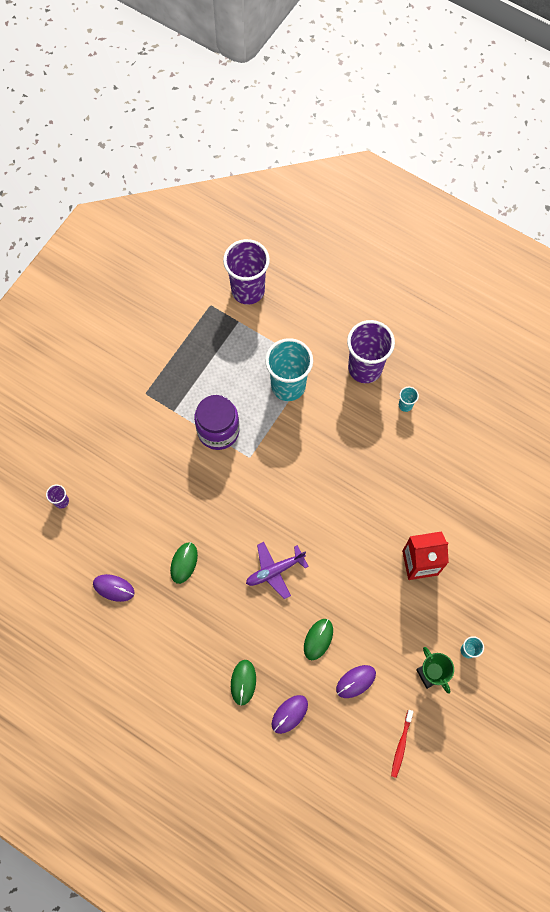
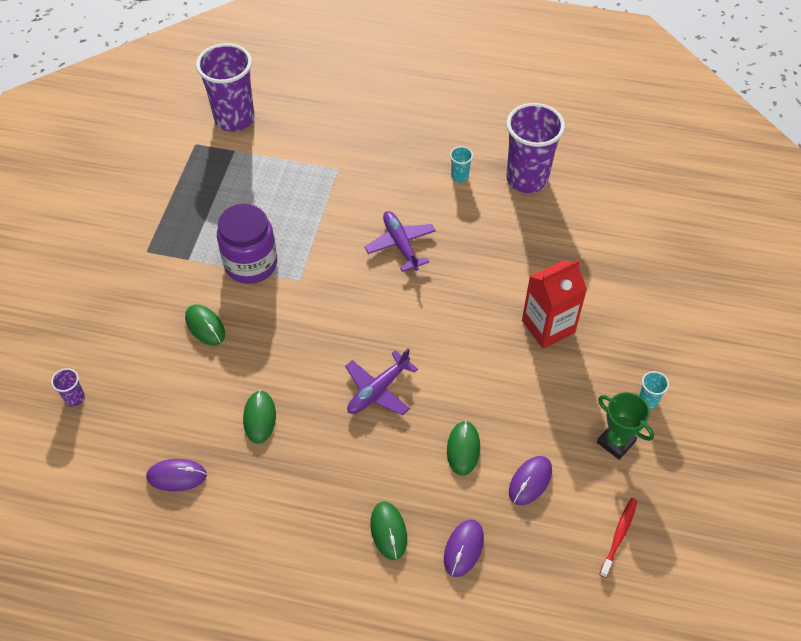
camera: 20 degrees left, 15 degrees down
(168, 473) = (205, 326): none -> green mouse
(288, 386) = (317, 196): turquoise cup -> none
(336, 452) = (400, 244): none -> purple plane
(365, 368) = (398, 155): purple cup -> purple cup (527, 179)
(401, 745) = (619, 536): red toothbrush -> red toothbrush turned 150 degrees counterclockwise

